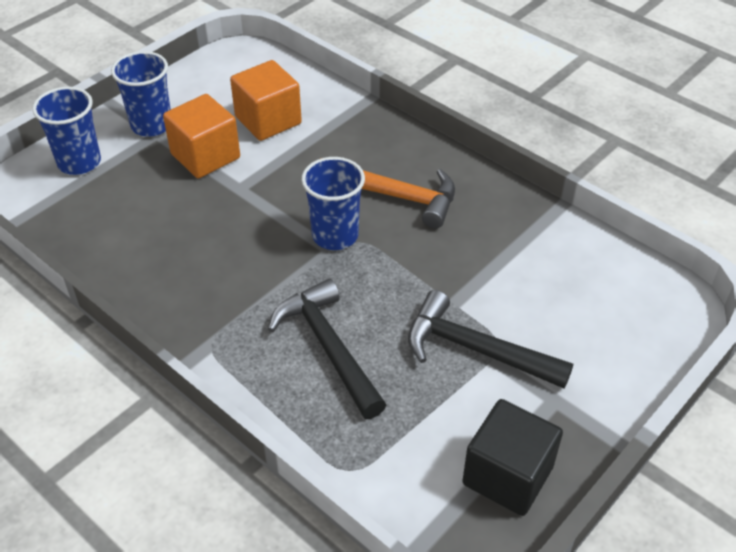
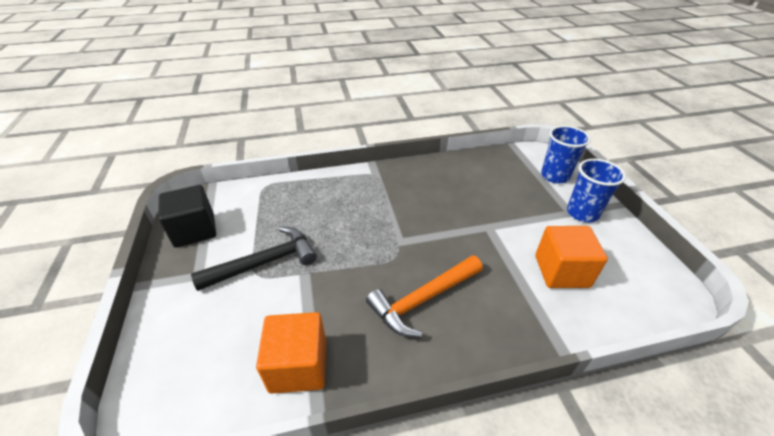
camera: 125 degrees right, 5 degrees down
(205, 156) = (532, 224): orange cube -> orange cube (298, 365)
(328, 348) = (332, 208): black hammer -> none
(335, 235) = (410, 249): blue cup -> none

